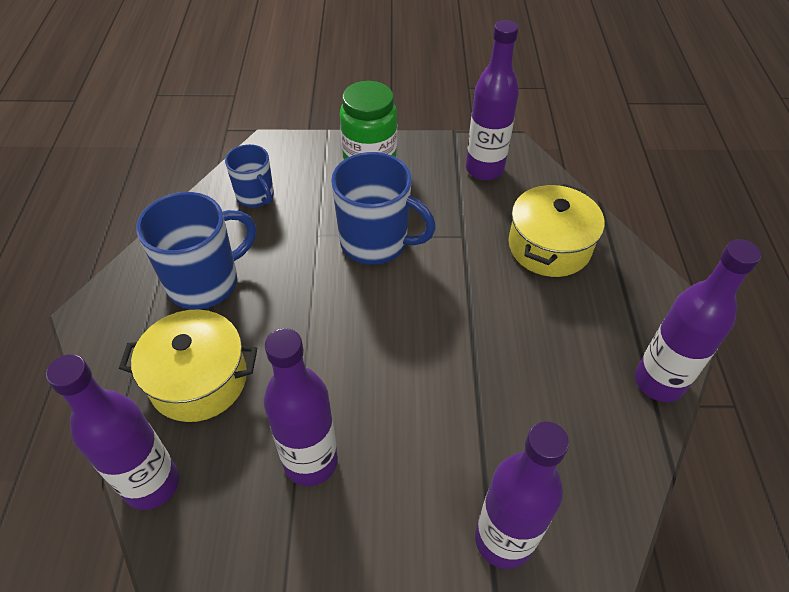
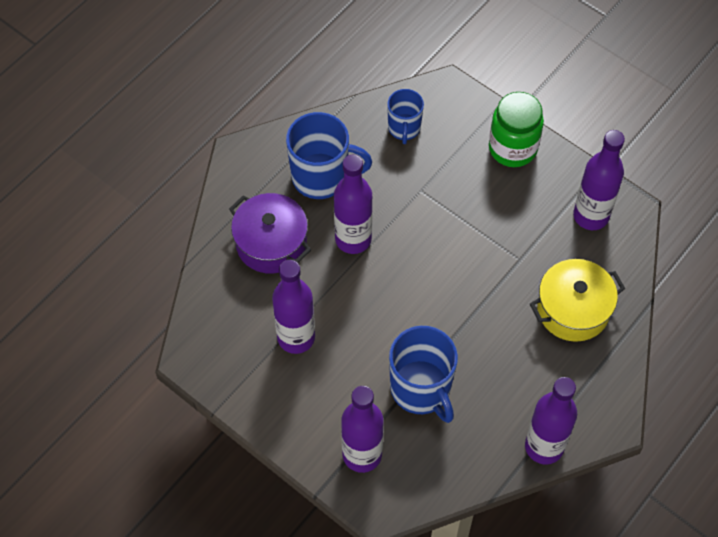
camera: 40 degrees right, 10 degrees up
(152, 484) = (206, 288): purple bottle -> purple bottle (353, 239)
(199, 380) = (271, 243): yellow pot -> purple pot
(376, 242) = (455, 223): blue mug -> blue mug (421, 389)

